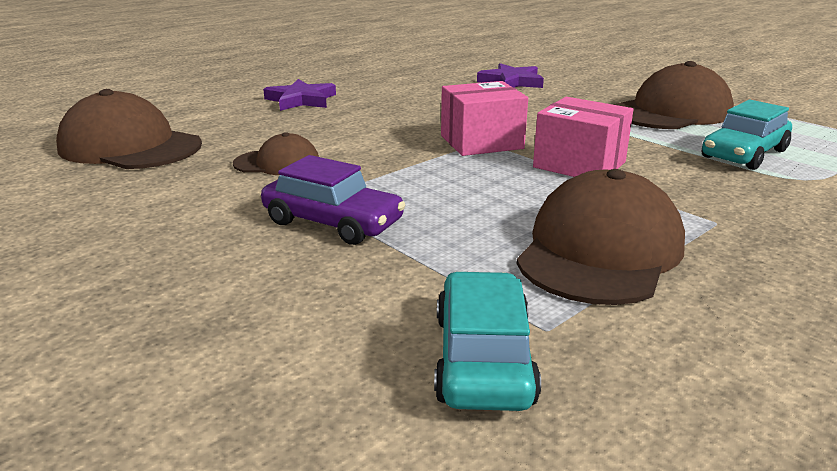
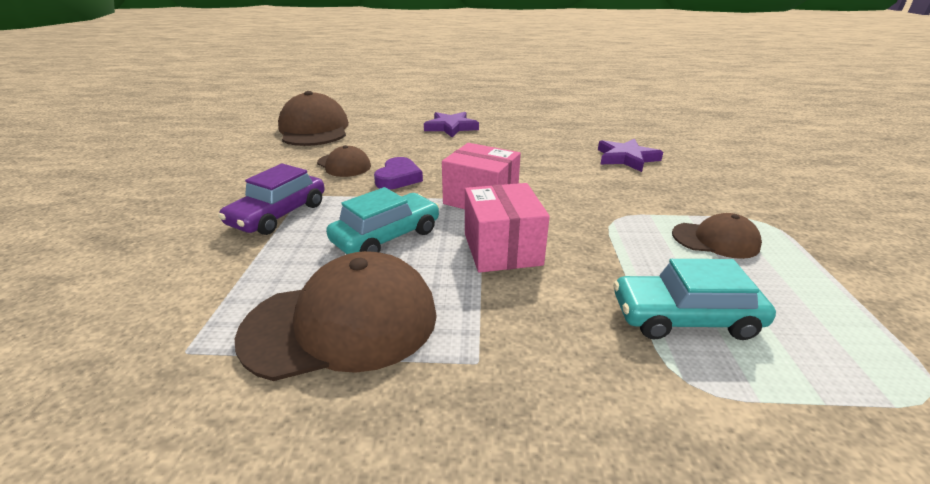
camera: 45 degrees right, 5 degrees up
(333, 222) = (278, 214): purple car -> purple car turned 45 degrees clockwise
(368, 153) = (398, 178): none -> purple heart
(483, 358) = (125, 343): turquoise car -> turquoise car (386, 236)
(671, 112) = (715, 240): brown cap -> brown cap, size x0.54

